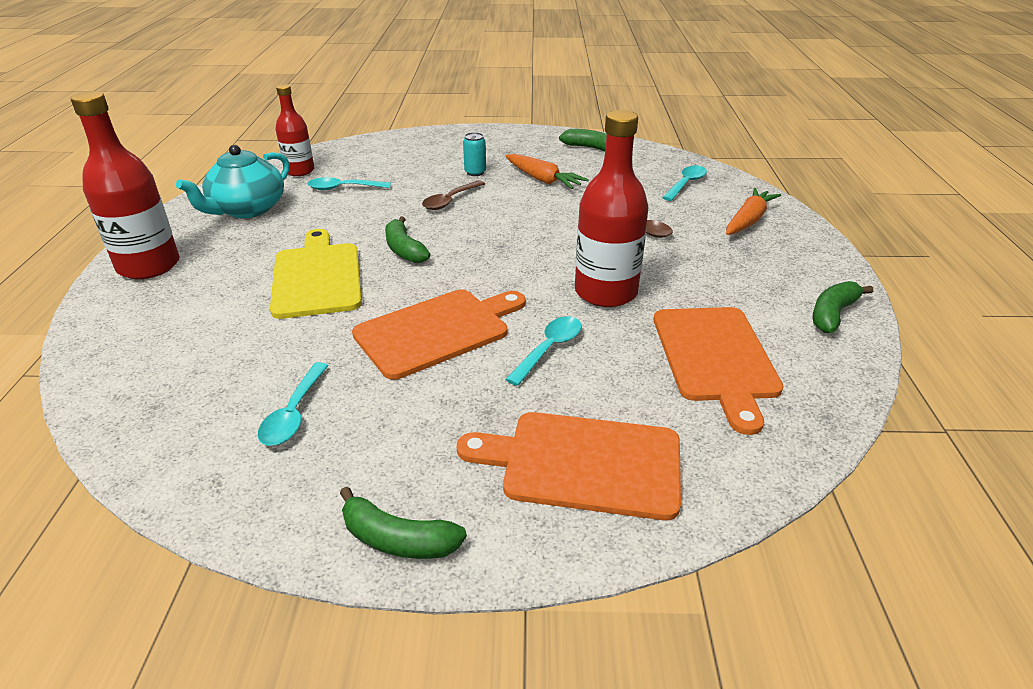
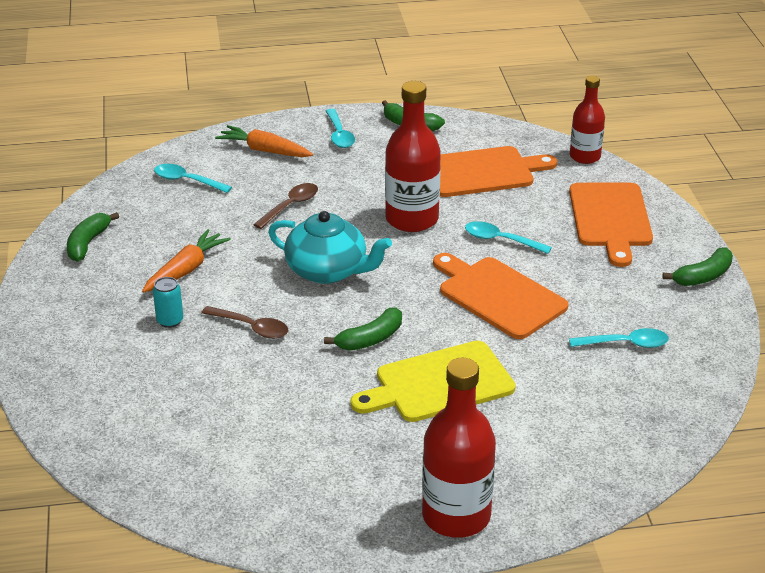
camera: 100 degrees left, 0 degrees up
(247, 209) = (303, 485): turquoise teapot -> turquoise teapot (328, 271)
(299, 171) = (179, 473): red bottle -> red bottle (585, 156)
(343, 188) = (230, 418): turquoise spoon -> turquoise spoon (339, 135)
(397, 539) = (703, 276): green banana -> green banana turned 45 degrees clockwise

